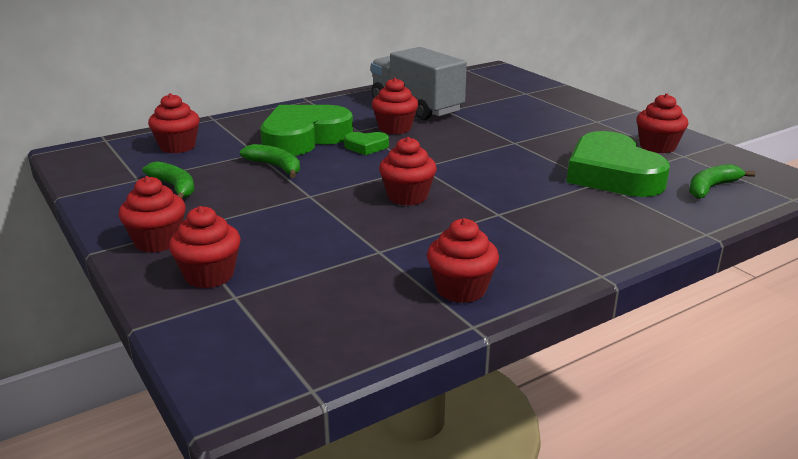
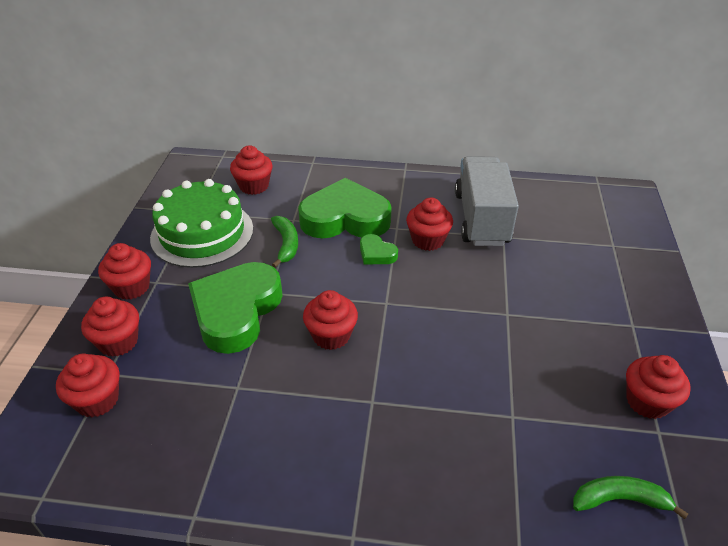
camera: 40 degrees right, 15 degrees up
(174, 187) = (202, 233): green banana -> green cake
(461, 289) = (235, 471): red cupcake -> red cupcake (97, 400)
(612, 175) = (540, 414): green heart -> green heart (236, 311)

